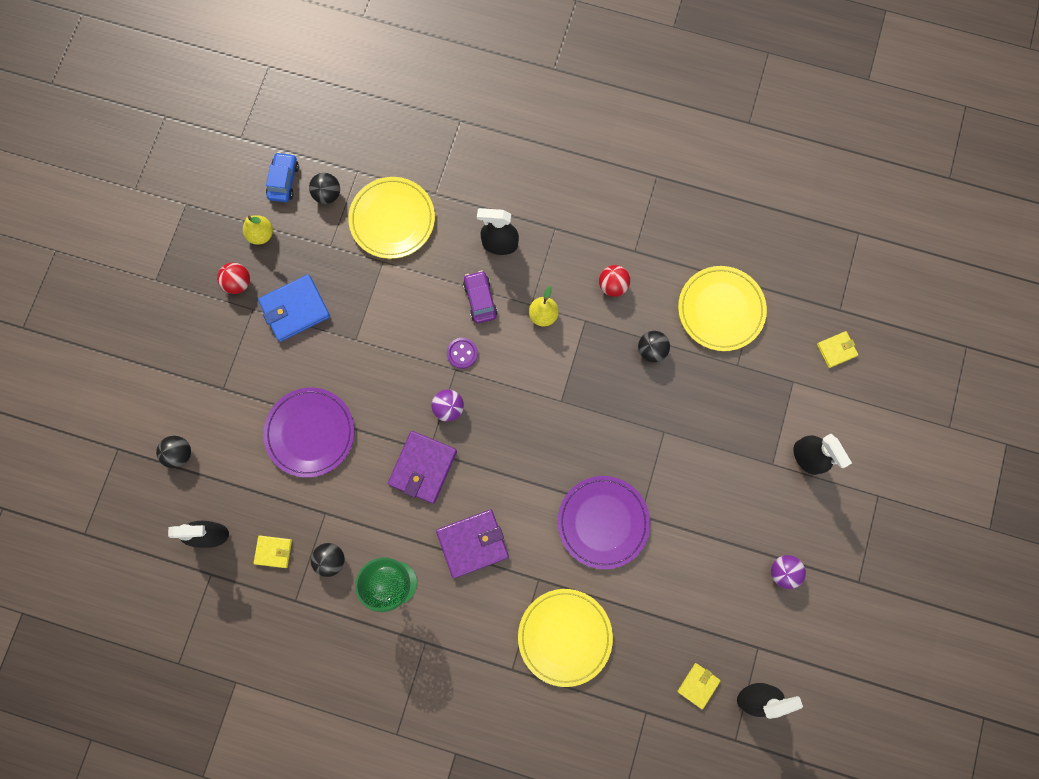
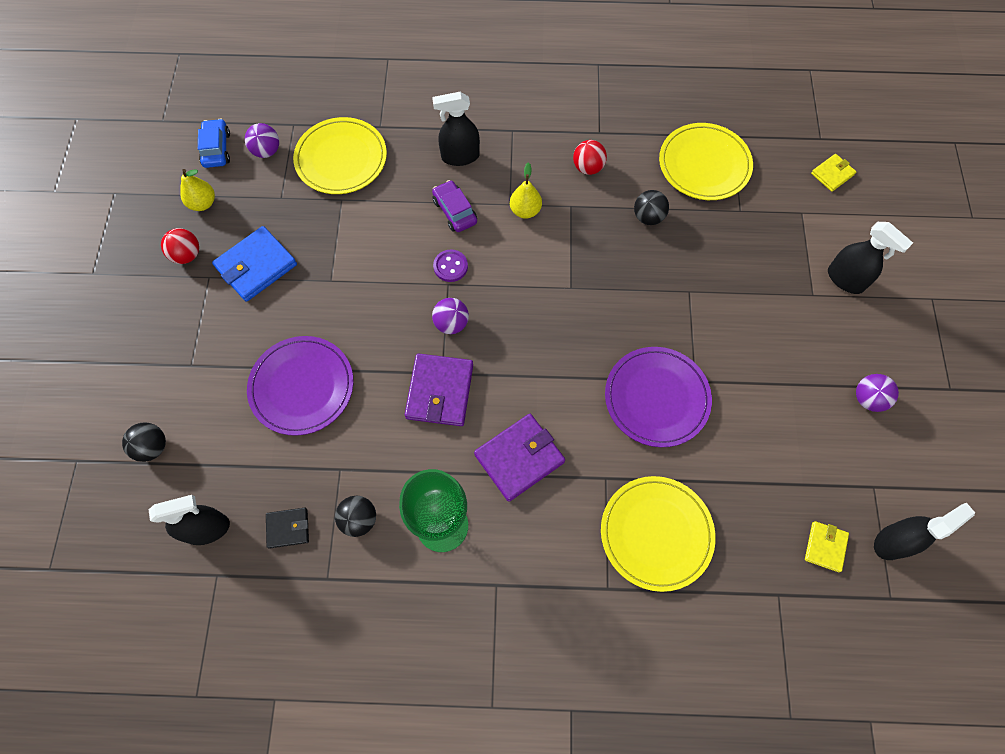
camera: 15 degrees left, 10 degrees down
(273, 551) = (288, 528): yellow wallet -> black wallet
(327, 194) = (267, 151): black ball -> purple ball

